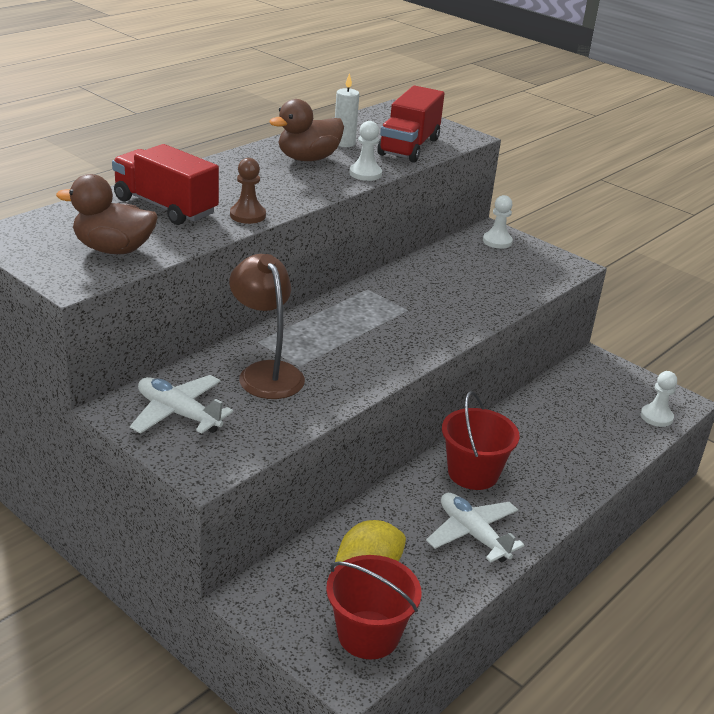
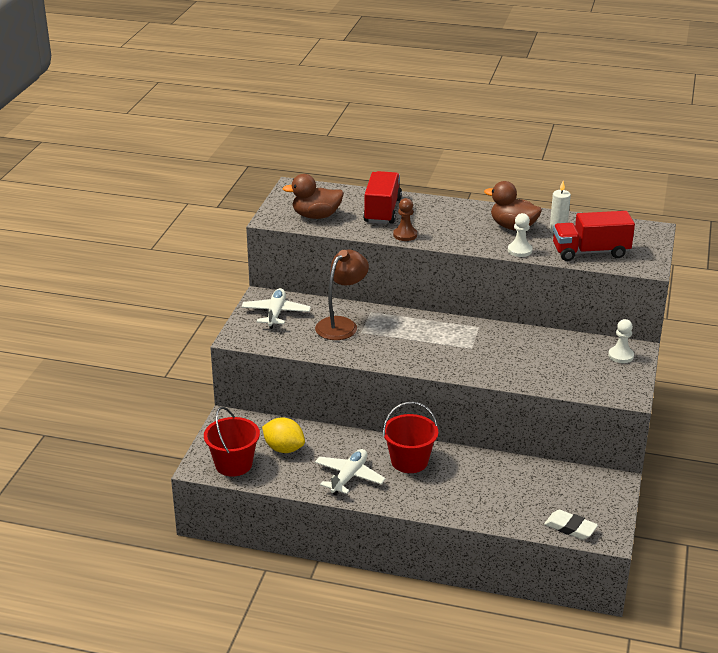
camera: 65 degrees right, 0 degrees up
(113, 249) = (316, 216): brown duck -> brown duck turned 75 degrees counterclockwise
(656, 417) = (570, 528): white pawn -> white eraser

